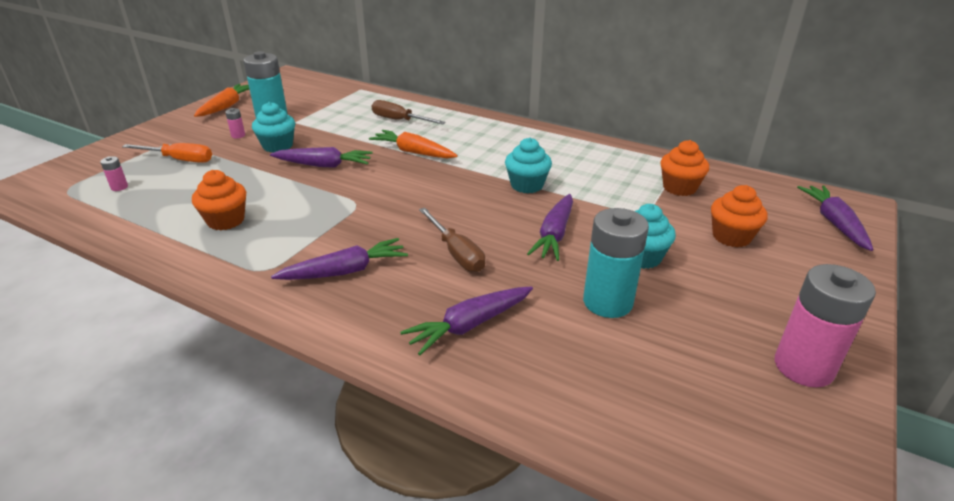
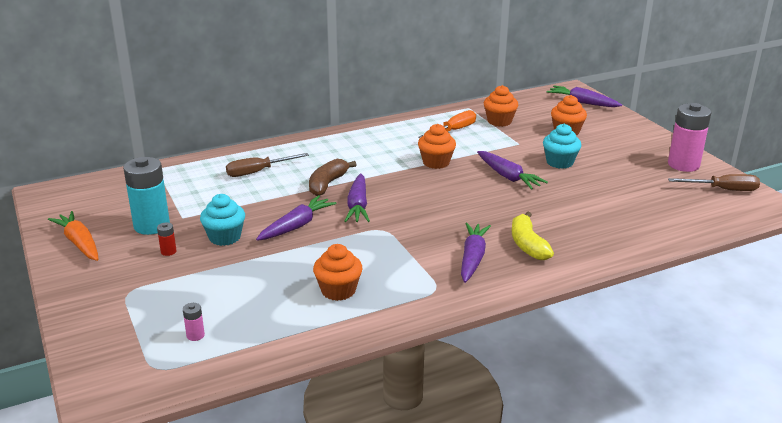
camera: 55 degrees left, 5 degrees down
(179, 160) = (179, 292): orange screwdriver -> orange screwdriver (453, 130)
(238, 135) = (168, 251): pink battery -> red battery
(409, 298) = (527, 245): none -> yellow banana
(413, 152) = (327, 184): orange carrot -> brown banana
(456, 253) = (493, 214): brown screwdriver -> brown screwdriver (723, 190)
(469, 325) = (574, 234): purple carrot -> purple carrot (358, 206)
(527, 185) = (436, 162): turquoise cupcake -> orange cupcake
(607, 302) = (591, 188): turquoise battery -> none

